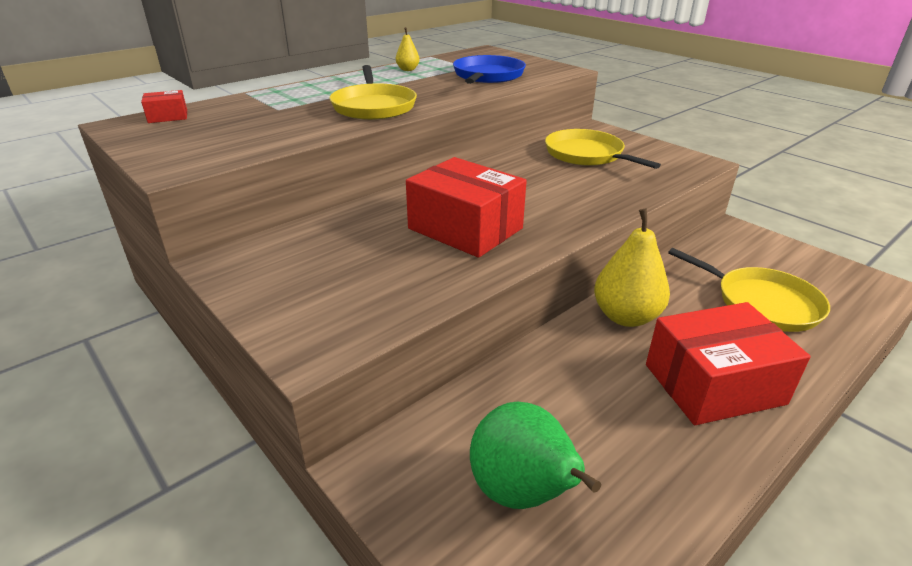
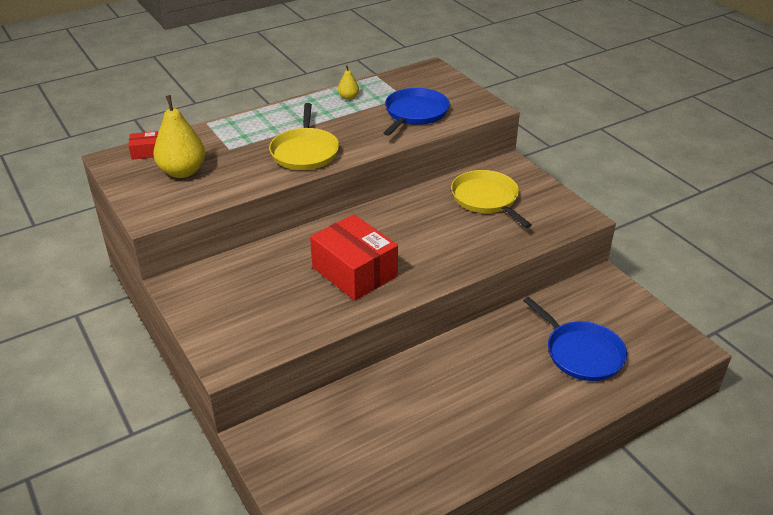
camera: 10 degrees right, 5 degrees up
(522, 493) = (343, 466): green pear -> none
(626, 316) = (467, 352): yellow pear -> yellow pear (183, 171)
(714, 384) = (503, 413): red box -> none
(762, 303) = (581, 353): yellow pan -> blue pan

